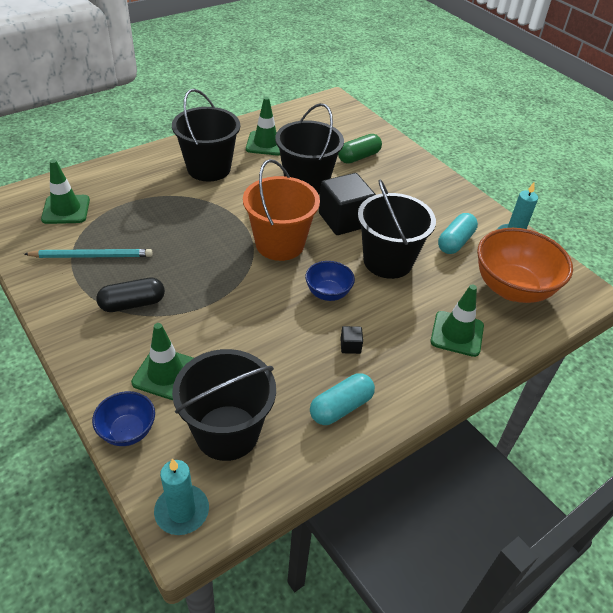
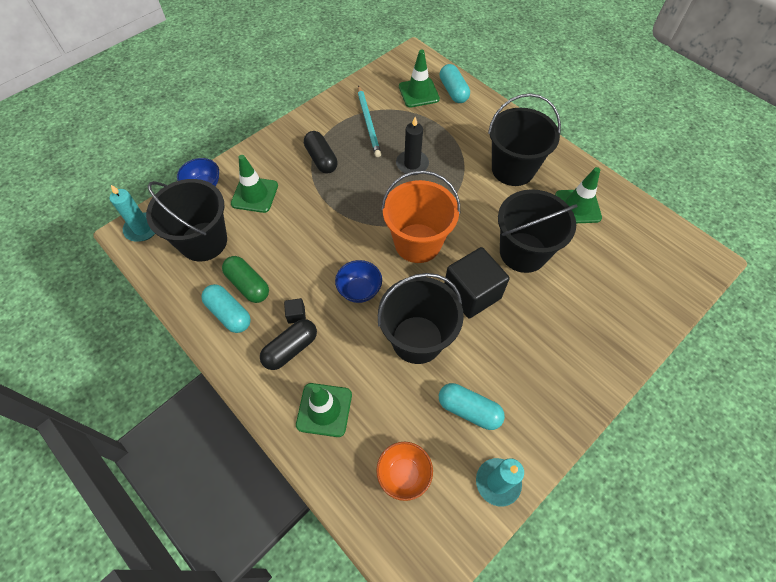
camera: 85 degrees right, 15 degrees up
(79, 185) = (453, 91): none -> turquoise capsule
(173, 232) = (412, 164): none -> black candle
(358, 157) = (594, 297): green capsule -> green capsule (248, 285)
(391, 354) = (290, 349): none -> black capsule
(512, 288) = (404, 474): orange bowl -> orange bowl, size x0.52

